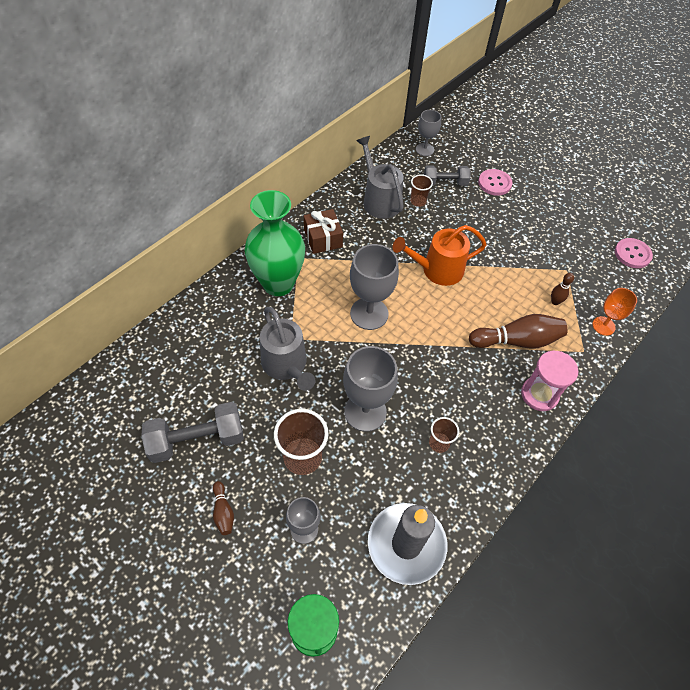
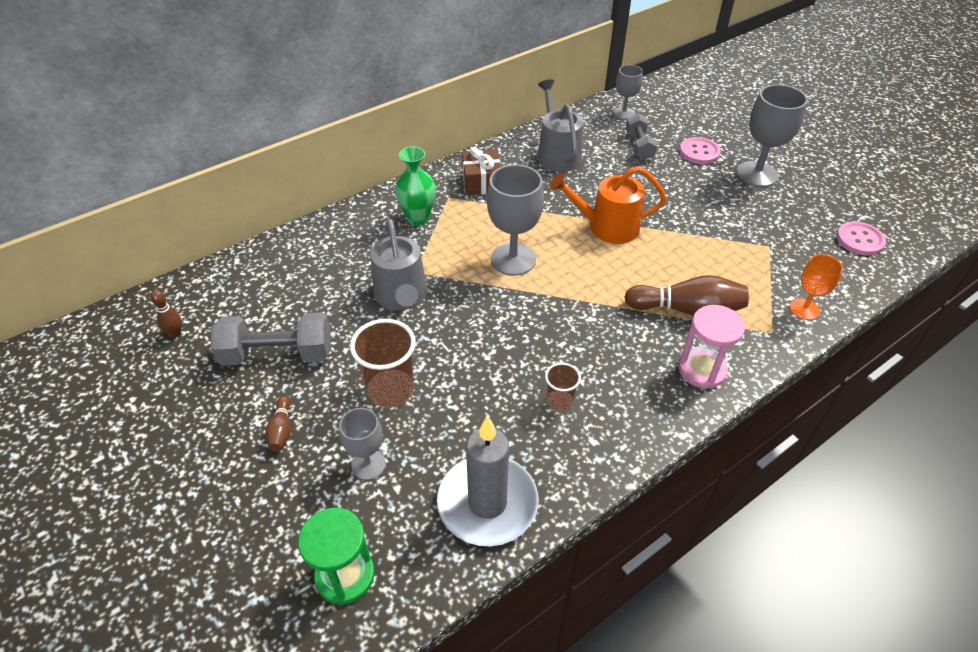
camera: 15 degrees right, 10 degrees down
(278, 283) = (418, 218): green vase -> green vase, size x0.61
(365, 412) = (479, 355): grey goblet -> grey goblet (757, 174)
(418, 201) = (602, 160): brown cup -> none
(445, 183) = (639, 146): grey dumbbell -> grey dumbbell turned 75 degrees clockwise
(555, 302) = (746, 276): brown bowling pin -> brown bowling pin (175, 333)

